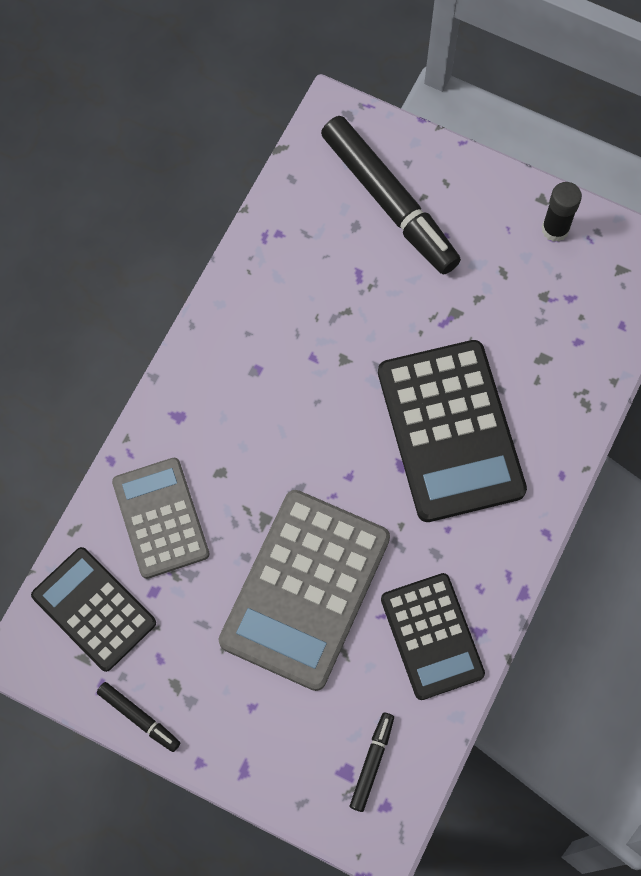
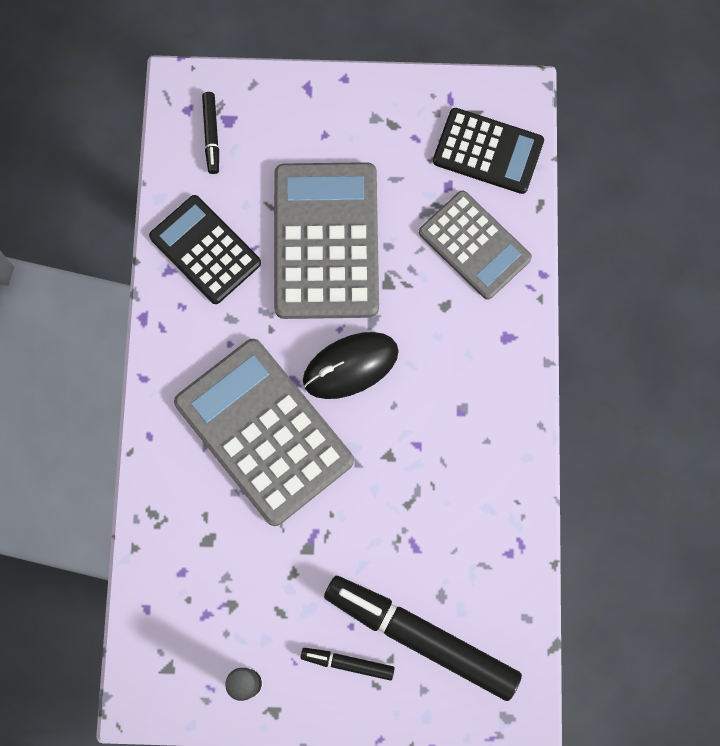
camera: 155 degrees right, 5 degrees up
(139, 718) = (407, 89): black marker -> black marker (347, 663)
(340, 455) = (350, 366): none -> black mouse
(450, 431) = (264, 432): black calculator -> grey calculator

